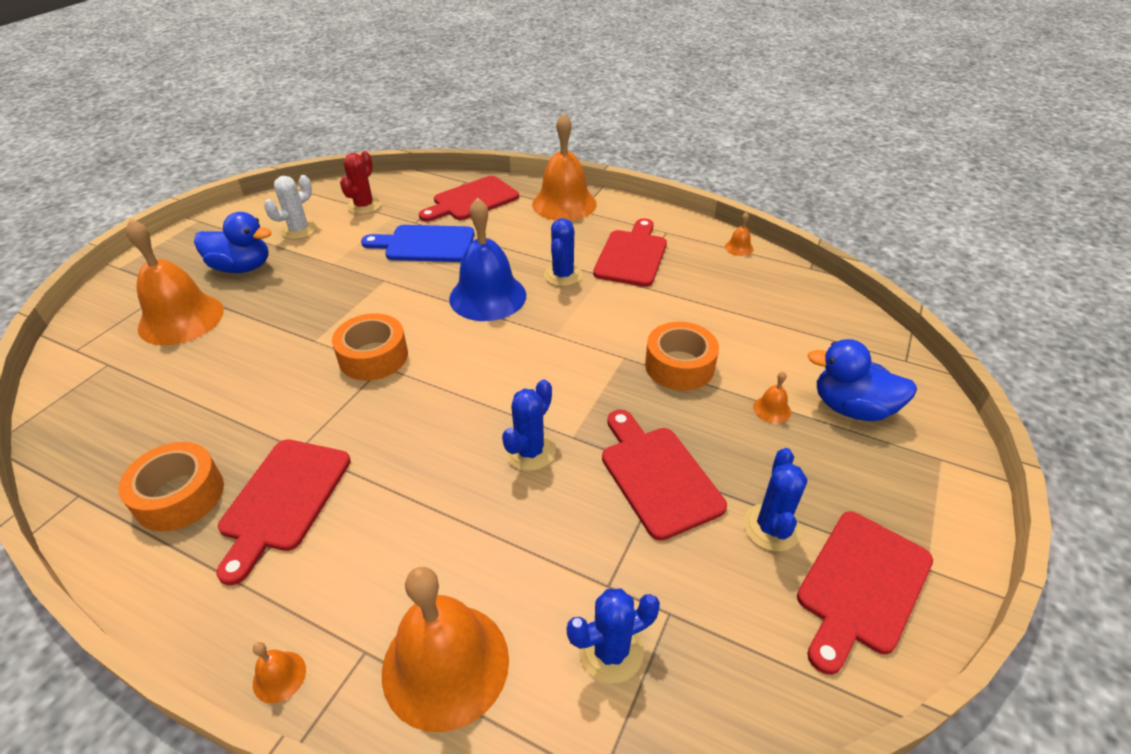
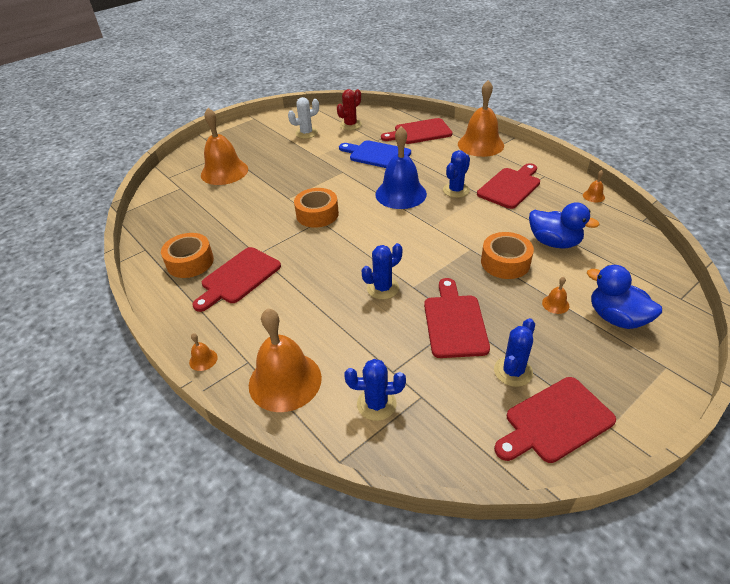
camera: 25 degrees right, 0 degrees up
(242, 267) = (266, 149): blue duck -> blue duck (554, 242)

